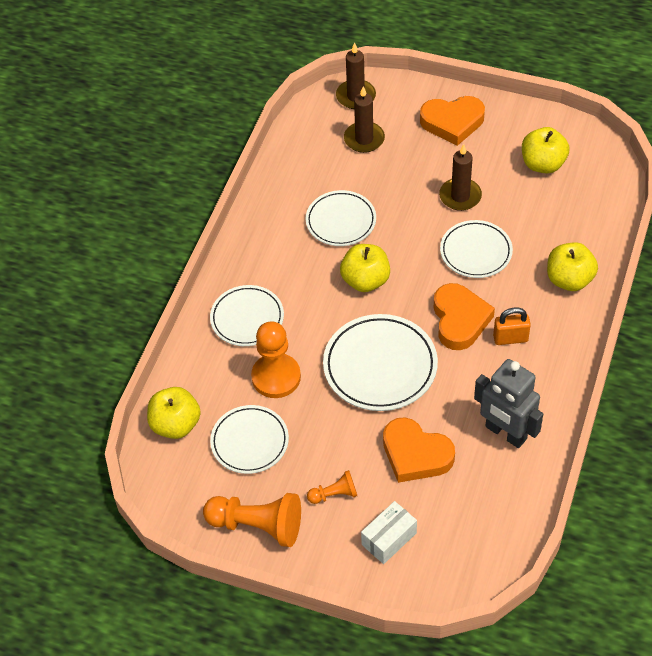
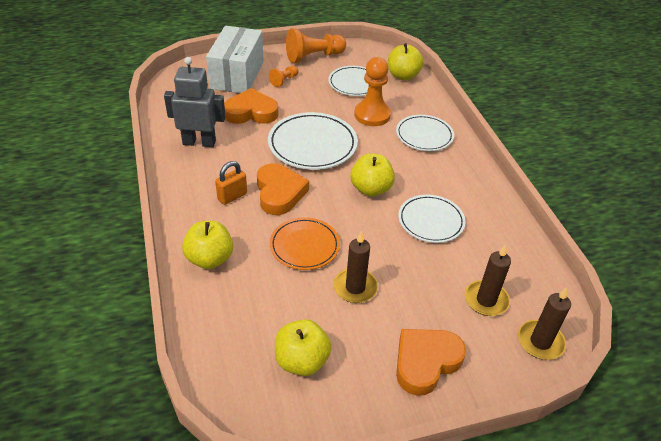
camera: 140 degrees right, 10 degrees down
(389, 539) = (237, 75): white box -> white box, size x1.94
(460, 320) = (279, 193): orange heart -> orange heart turned 150 degrees counterclockwise
(476, 252) = (304, 246): white plate -> orange plate

